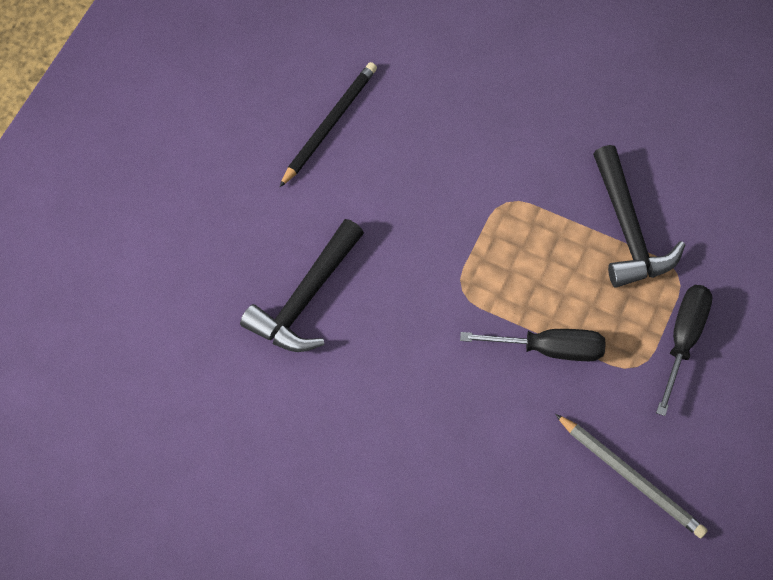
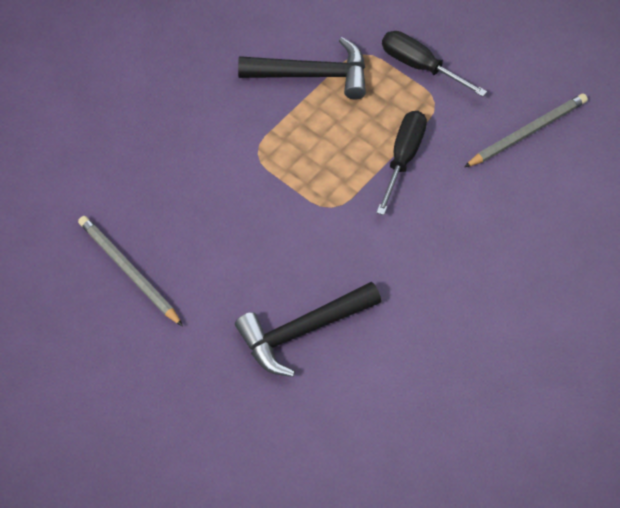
camera: 75 degrees left, 5 degrees down
(305, 298) = (302, 331): black hammer -> black hammer turned 105 degrees clockwise
(329, 124) = (128, 271): black pencil -> grey pencil

